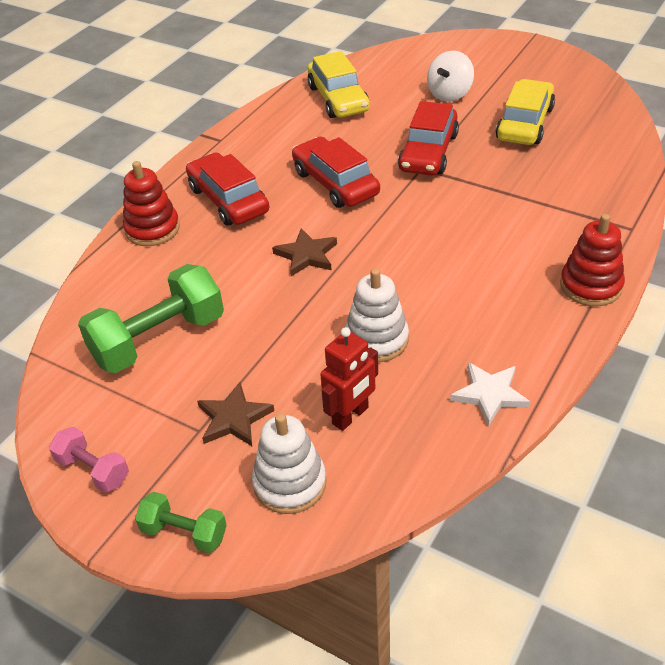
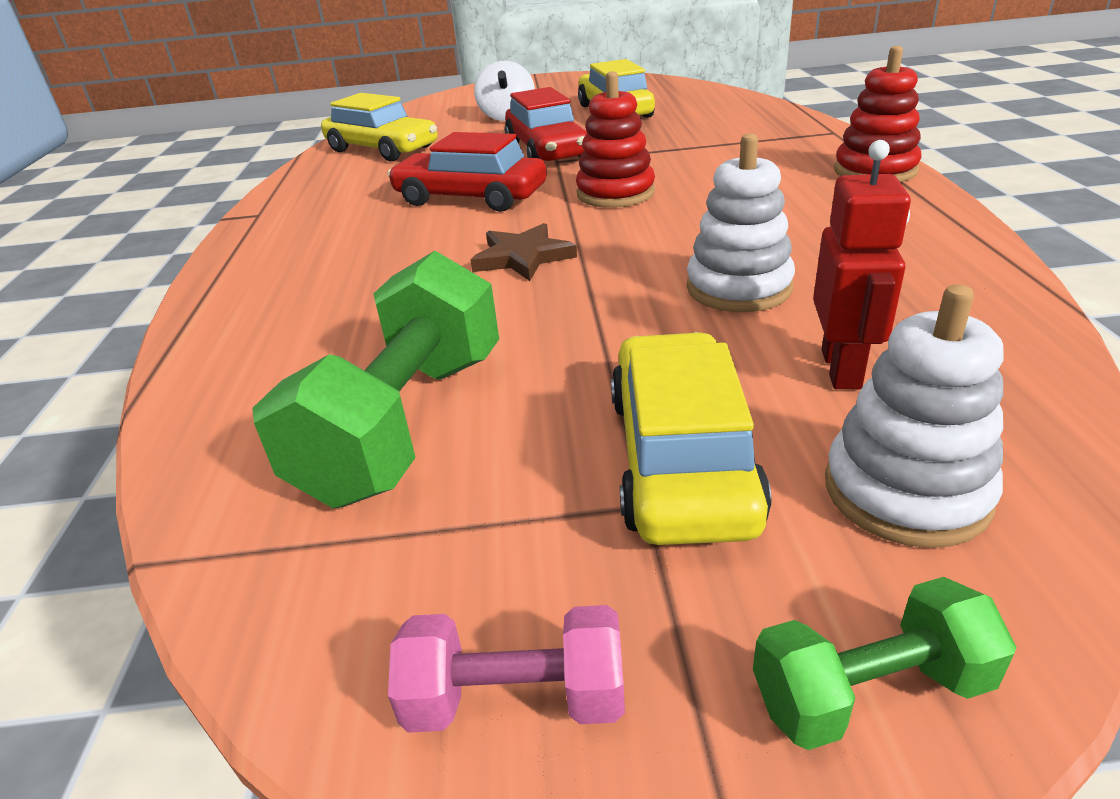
camera: 35 degrees left, 10 degrees down
(152, 229) = (241, 315): red stacking toy -> red stacking toy (615, 193)
(228, 200) = (337, 252): red car -> none
(234, 418) = (681, 457): brown star -> yellow car
(489, 394) = (953, 276): white star -> none

